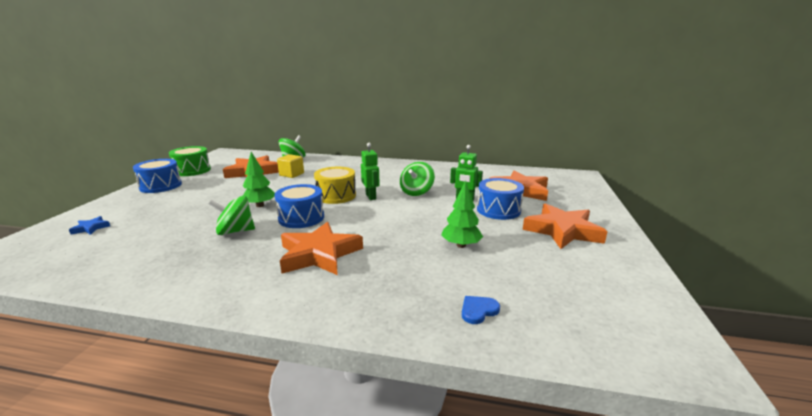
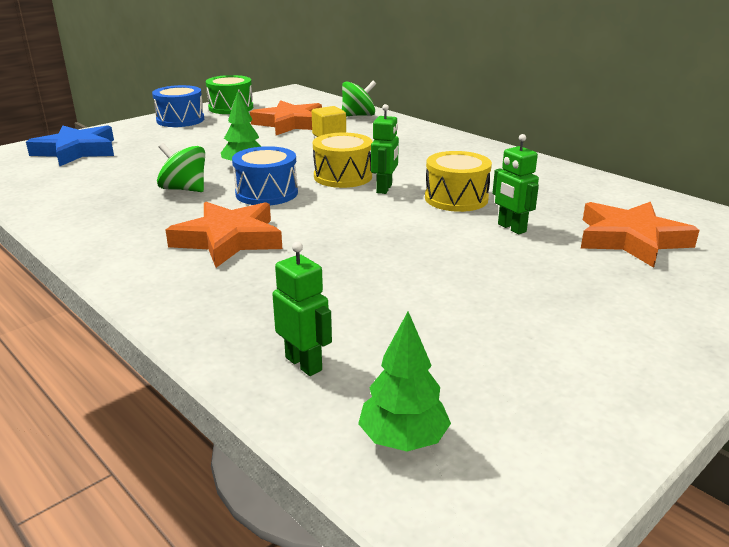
camera: 35 degrees right, 5 degrees up
(91, 228) = (76, 151): blue star -> blue star, size x2.33
(416, 192) = (456, 198): green spinning top -> yellow drum
(461, 245) = (405, 285): green tree -> green tree (403, 439)
(478, 310) = (304, 363): blue heart -> green robot
(498, 210) = (541, 257): blue drum -> none
(562, 231) = (598, 318): orange star -> none

